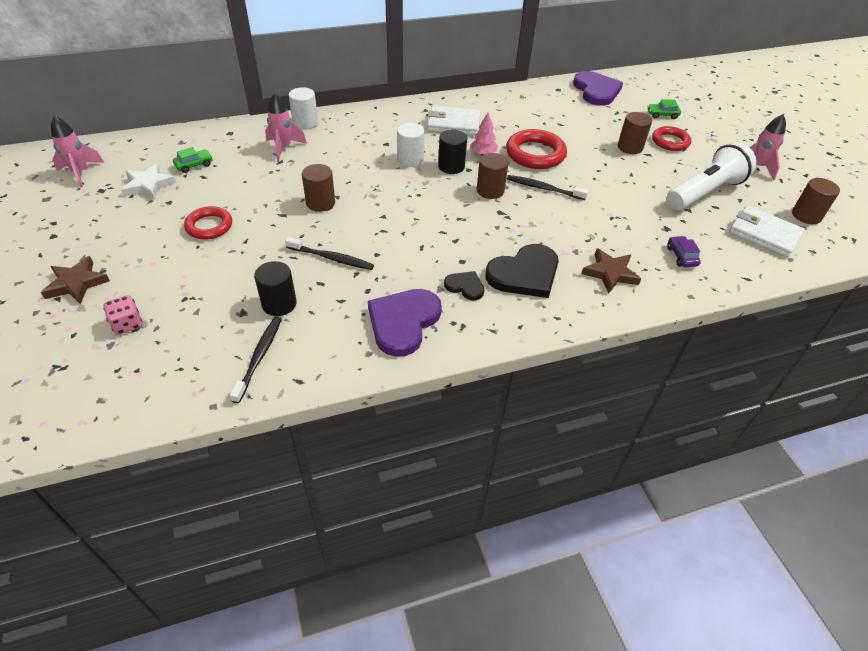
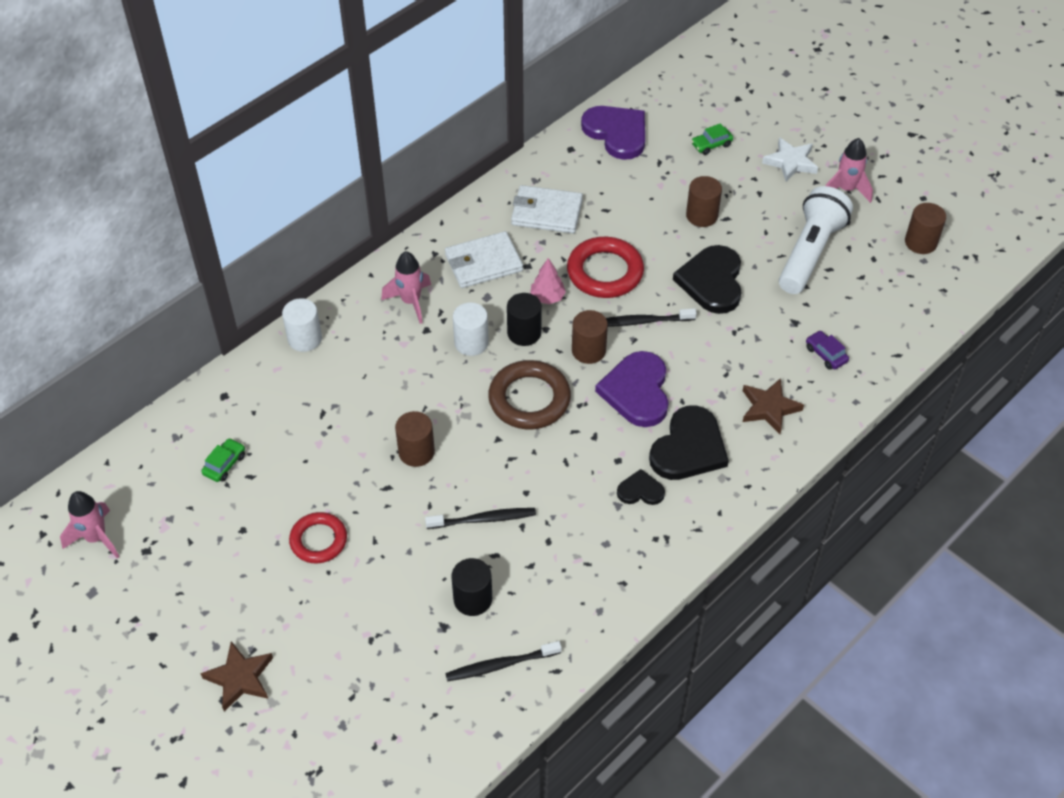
camera: 25 degrees left, 5 degrees up
(128, 324) = (339, 695): pink dice -> none
(148, 185) = (196, 518): white star -> white star (790, 162)
(259, 357) = (500, 665): black toothbrush -> black toothbrush turned 90 degrees counterclockwise
(284, 148) = (310, 391): pink rocket -> pink rocket (411, 302)
(403, 322) = (608, 561): purple heart -> purple heart (637, 391)
(425, 202) = (529, 399): none -> brown ring
(613, 184) = (712, 281): none -> black heart
(670, 141) = (740, 187): red ring -> none
(764, 234) = (890, 287): white wallet -> white wallet (546, 212)

